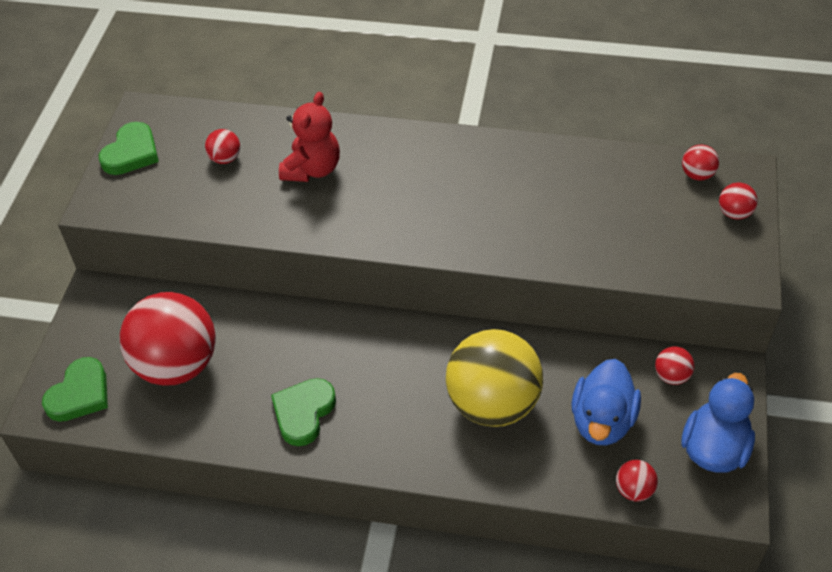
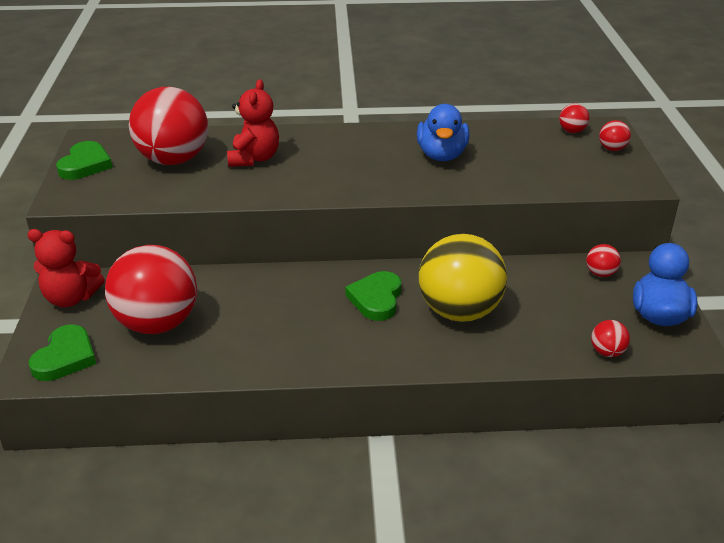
camera: 15 degrees left, 15 degrees down
(99, 315) = (71, 298): none -> red teddy bear
(225, 158) = (173, 160): red ball -> red ball, size x2.45
(303, 413) = (290, 341): green heart -> green heart (376, 299)
(602, 421) = (558, 310): blue duck -> blue duck (441, 155)

